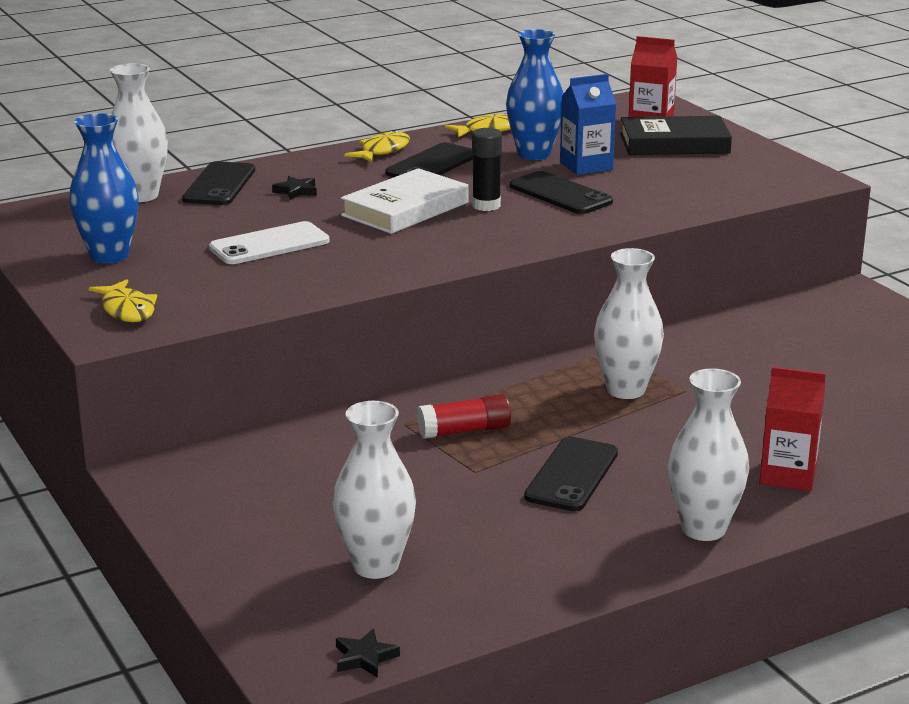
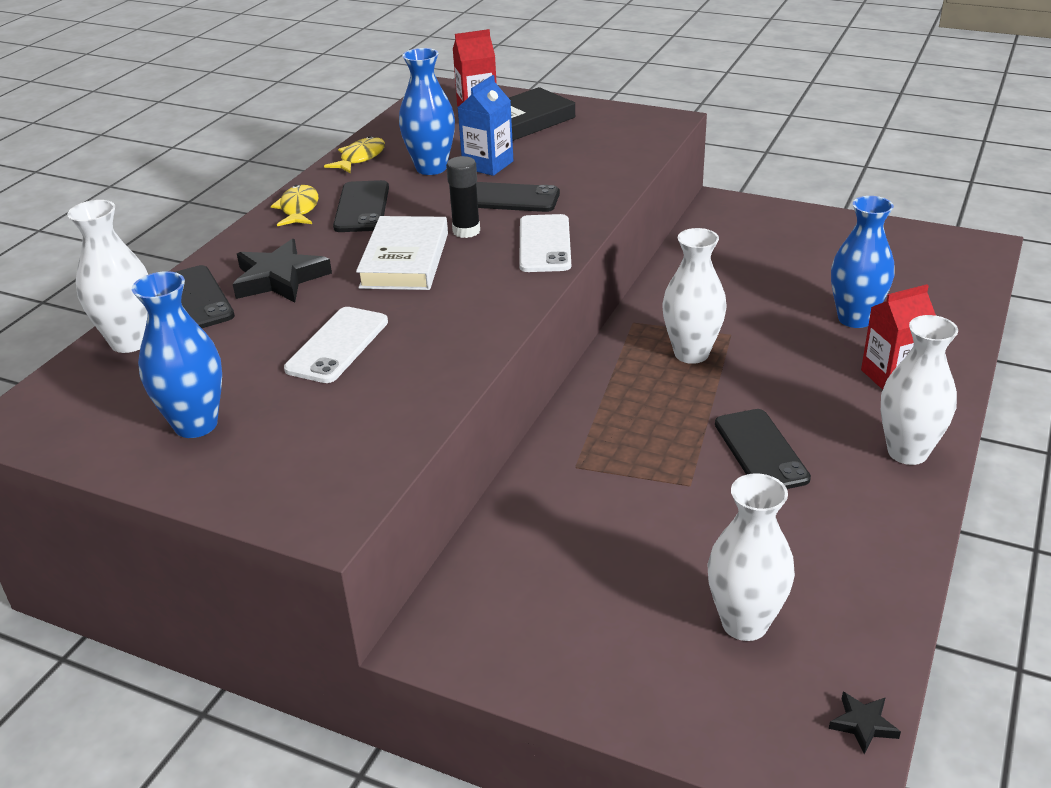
camera: 35 degrees left, 10 degrees up
(127, 310) = (305, 480): yellow fish -> none
(296, 191) = (280, 278): black star -> black star, size x2.06
(464, 431) = (630, 449): red glue stick -> none
(534, 234) = (544, 244): none -> white phone
(829, 423) = (855, 319): none -> blue vase

